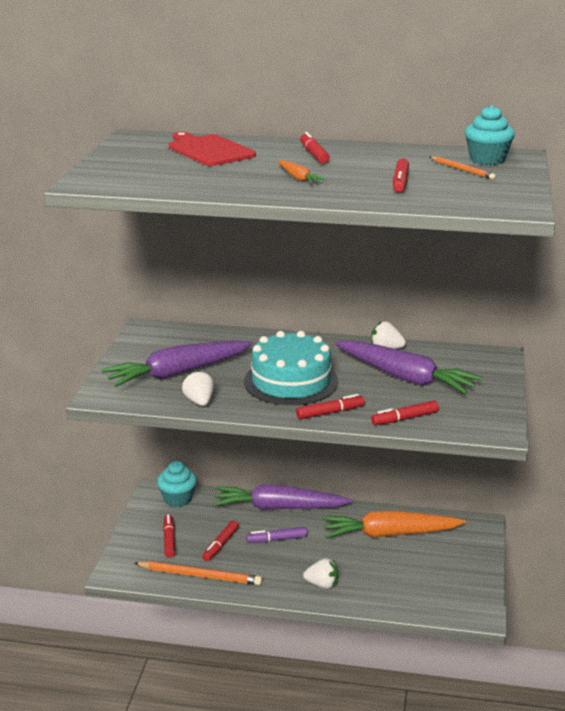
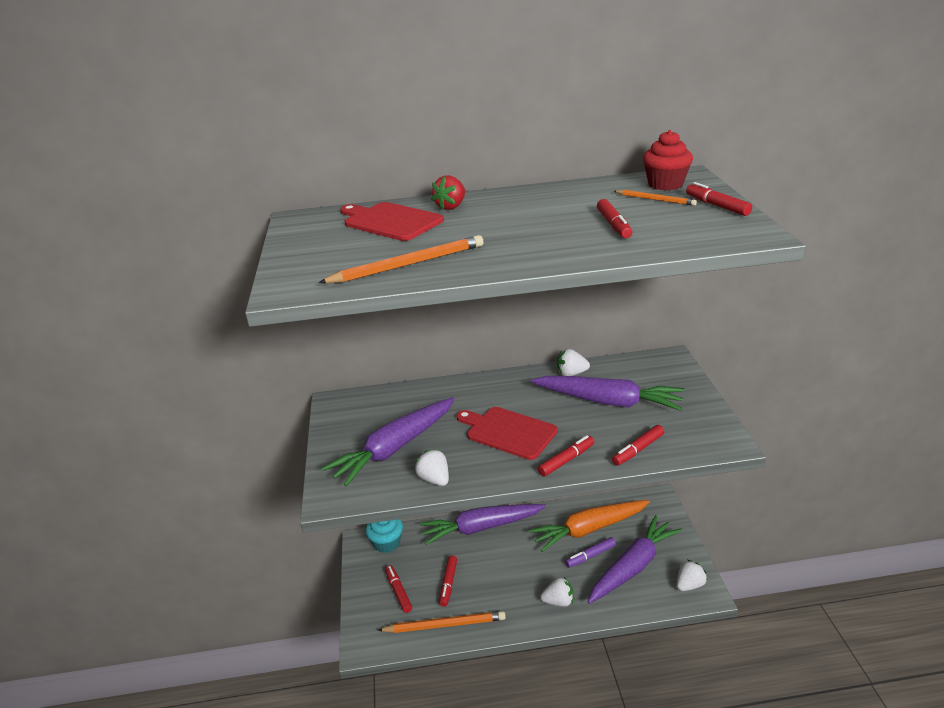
camera: 15 degrees left, 5 degrees up
(195, 182) = (408, 264): none -> orange pencil
(272, 147) = (451, 207): none -> red strawberry
(277, 539) = (495, 563): purple marker -> purple marker (590, 556)
(291, 382) = (508, 432): turquoise cake -> red cutting board
(298, 178) = (510, 239): orange carrot -> none
(314, 154) = (499, 207): red marker -> red marker (717, 206)
(416, 575) = (633, 566): none -> purple carrot
(467, 604) = (689, 585): none -> white strawberry
(487, 159) = (665, 184): turquoise cupcake -> red cupcake

